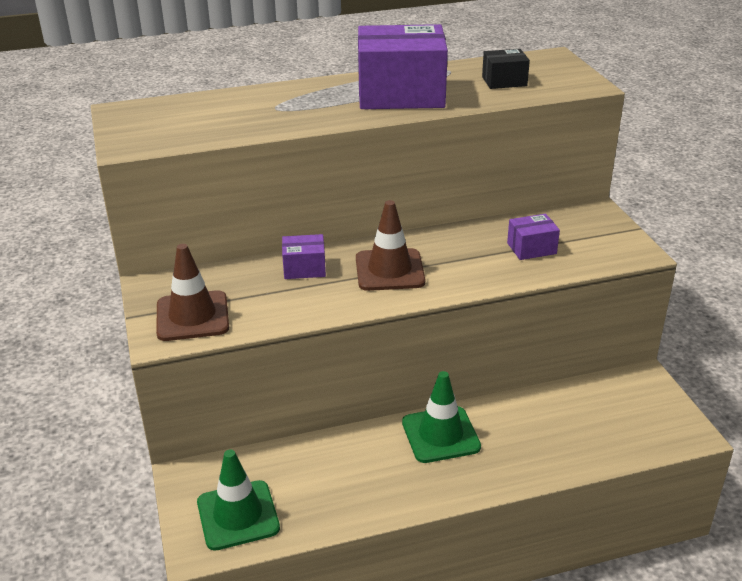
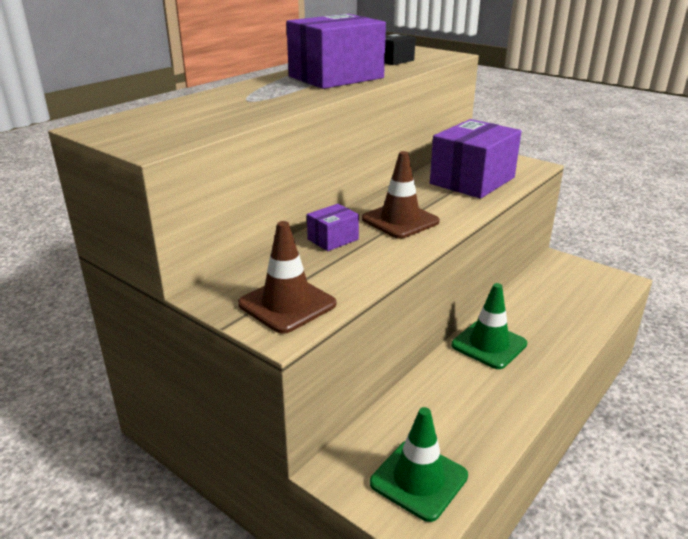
camera: 35 degrees left, 5 degrees down
(531, 248) = (472, 181): purple box -> purple box, size x2.13

